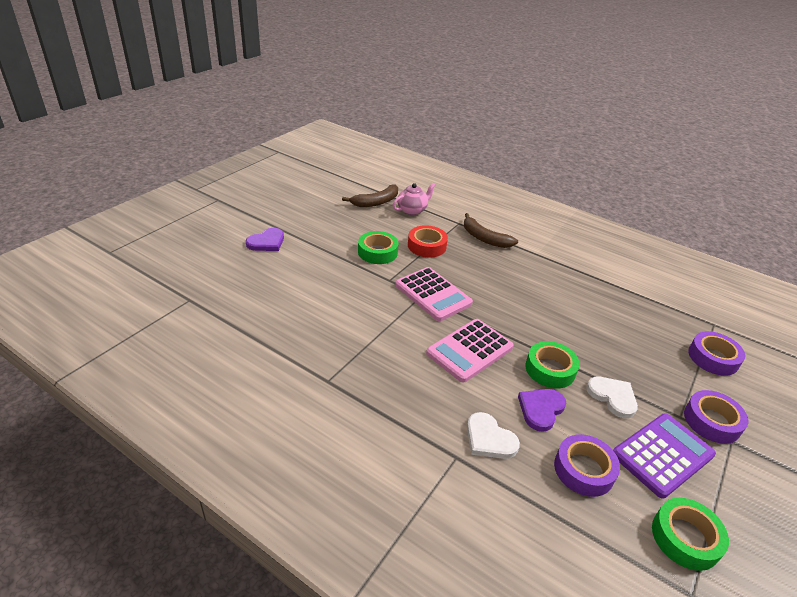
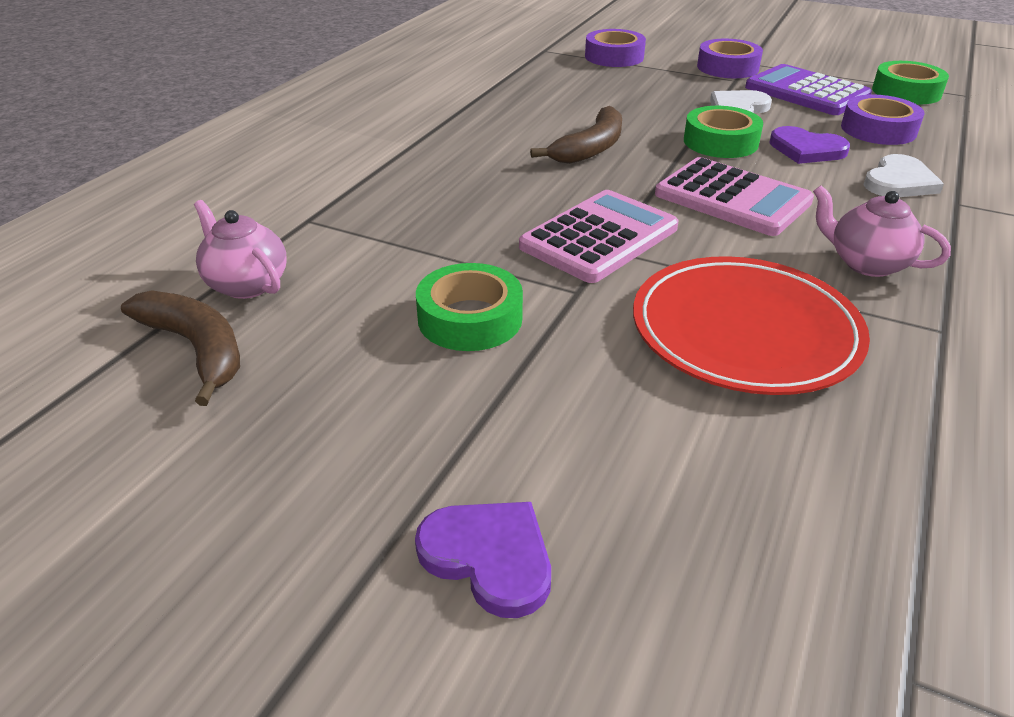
camera: 95 degrees left, 0 degrees up
(348, 317) = (744, 331): none -> red plate
(391, 378) = (866, 263): none -> pink teapot
(427, 246) = (419, 254): red tape -> none
(484, 238) = (369, 190): brown banana -> brown banana (590, 148)

